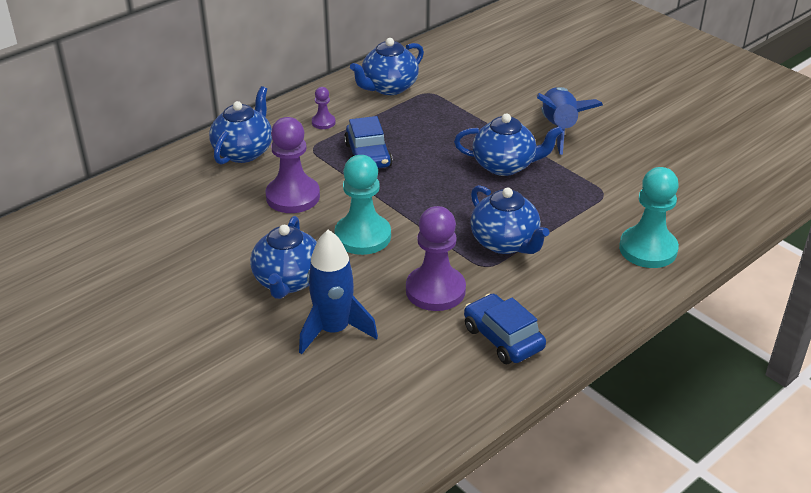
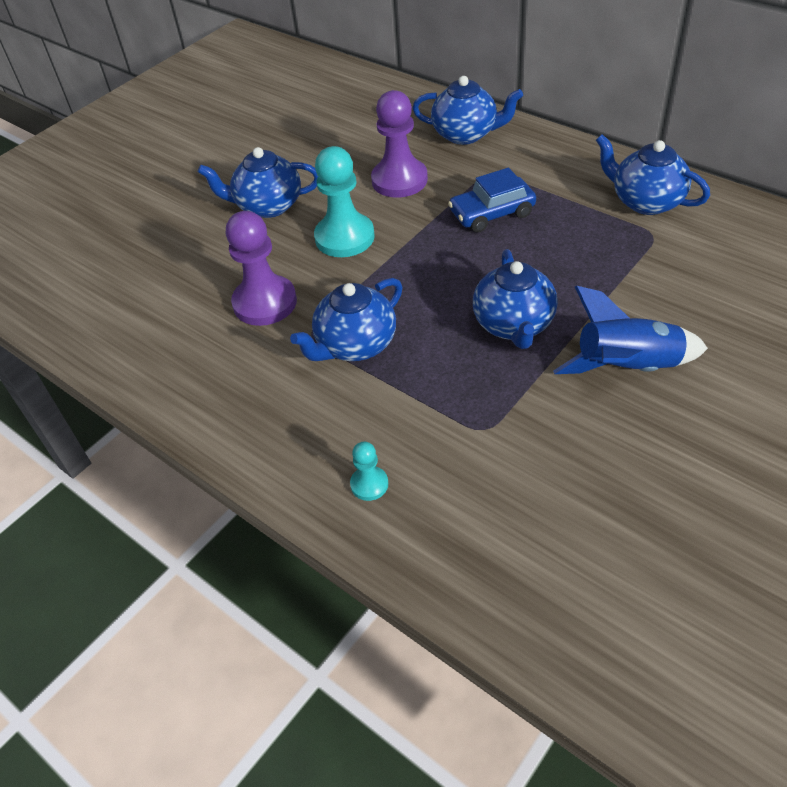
camera: 85 degrees right, 10 degrees up
(323, 122) = (543, 170): purple pawn -> none
(333, 330) = (201, 247): blue rocket -> none
(503, 338) = (194, 363): blue car -> none
(648, 249) = (369, 484): turquoise pawn -> turquoise pawn, size x0.49

